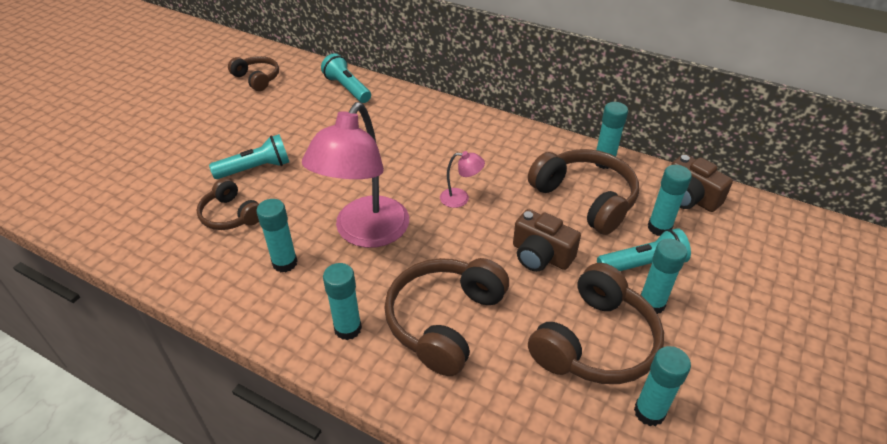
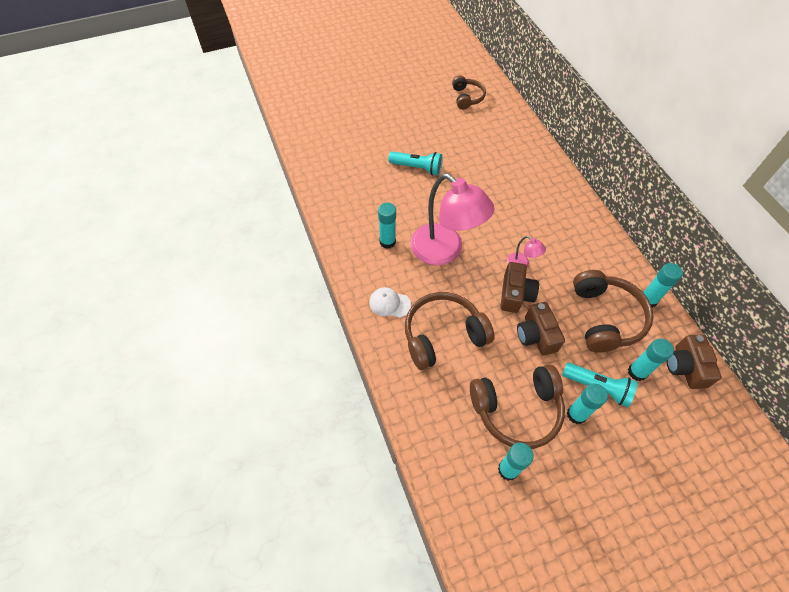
camera: 40 degrees right, 15 degrees up
(231, 215) = (382, 192): brown headphones -> none
(347, 88) = (518, 136): turquoise flashlight -> none
(348, 328) = (389, 303): turquoise glue stick -> white cap
(365, 233) = (444, 251): pink lamp -> pink lamp turned 105 degrees counterclockwise
(482, 230) = (515, 294): none -> brown camera

